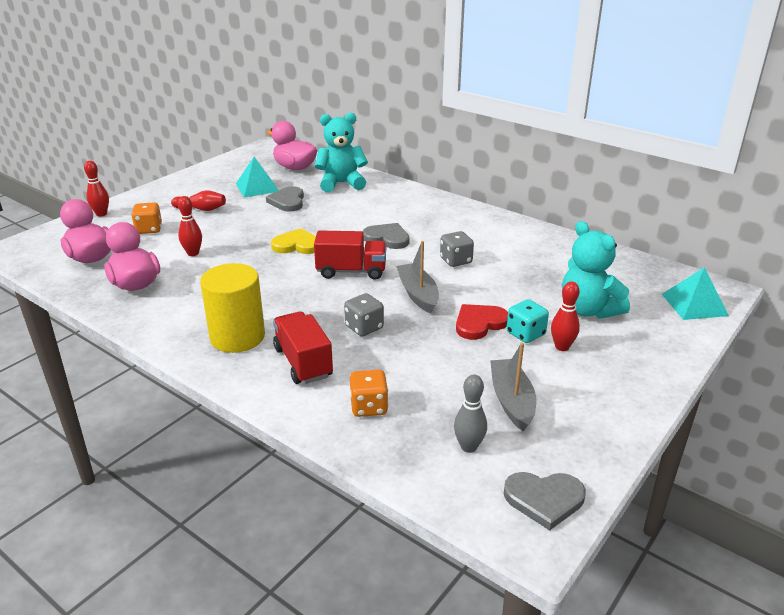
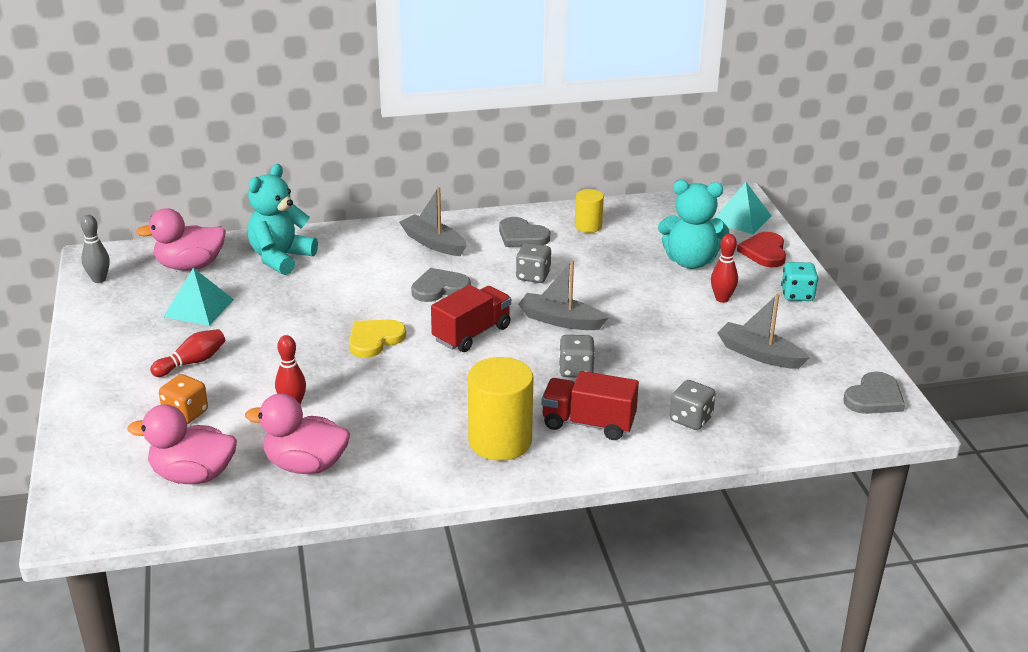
camera: 50 degrees left, 0 degrees up
(101, 214) = (83, 432): red bowling pin -> none
(287, 201) = (267, 305): grey heart -> grey heart (522, 236)
(369, 407) = (690, 419): orange dice -> grey dice
(435, 214) = (433, 243): none -> grey boat
(468, 447) = (789, 399): grey bowling pin -> grey bowling pin (99, 279)
(479, 323) = (644, 315): red heart -> red heart (764, 252)
(525, 334) = (685, 304): turquoise dice -> turquoise dice (797, 295)
(555, 251) = (588, 226): none -> yellow cylinder

